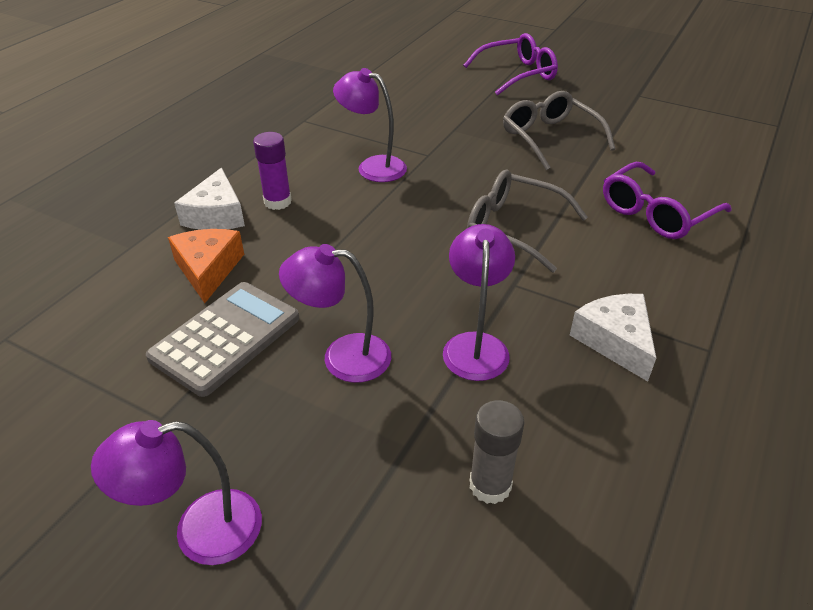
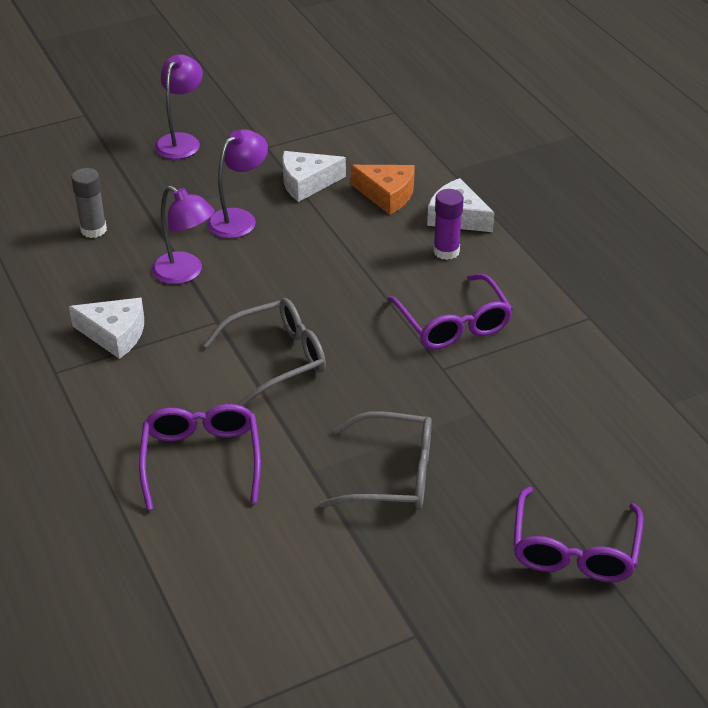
camera: 125 degrees right, 0 degrees up
(226, 338) = (306, 183): grey calculator -> white cheese
(373, 166) = (453, 324): purple lamp -> purple glasses

